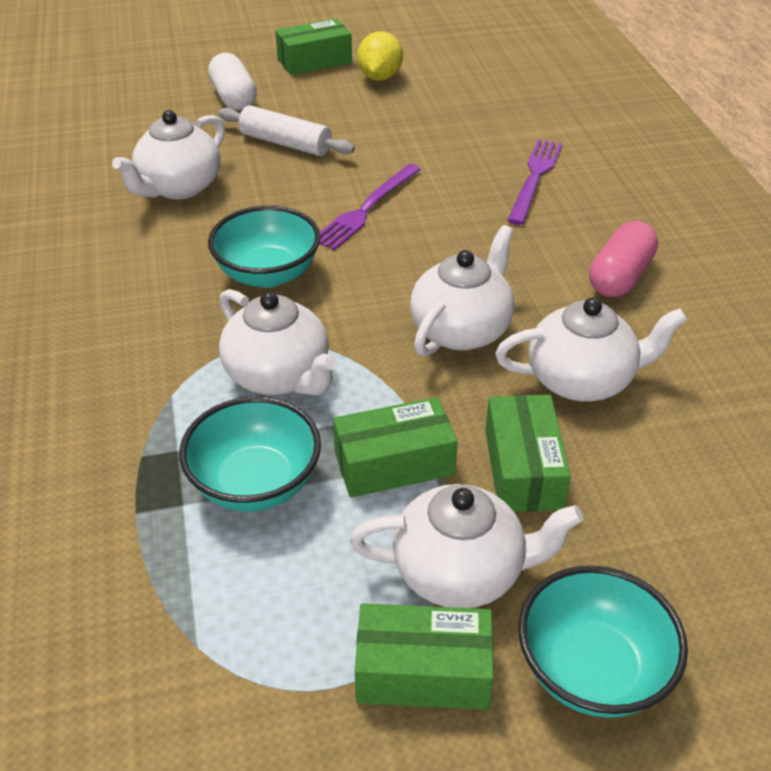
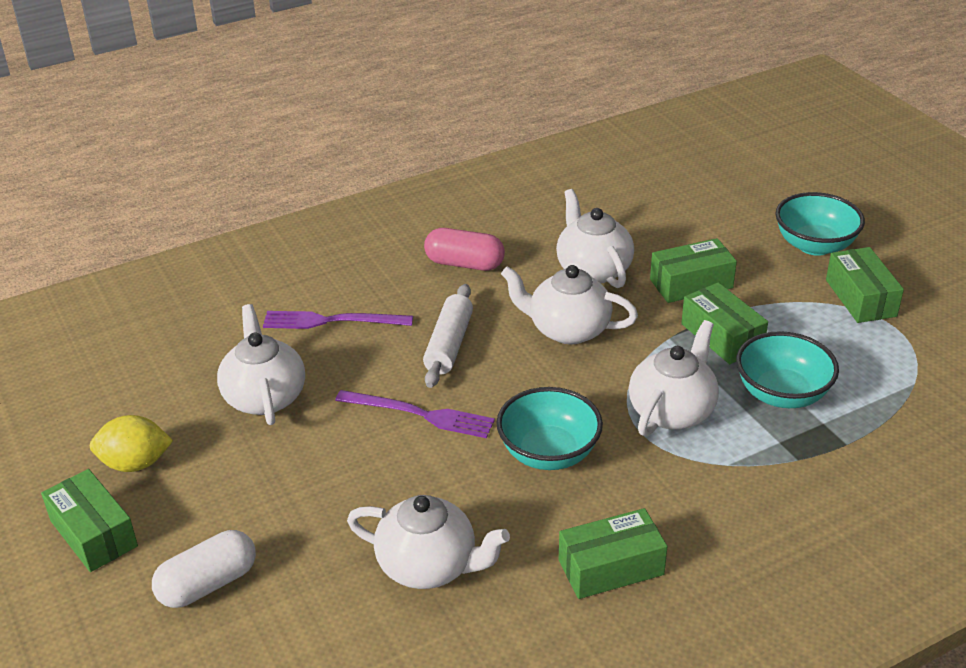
camera: 105 degrees left, 5 degrees down
(102, 279) = (611, 567): none -> green box
(286, 143) = (311, 504): white rolling pin -> white rolling pin (449, 345)
(460, 572) = (787, 295): white teapot -> white teapot (264, 397)

